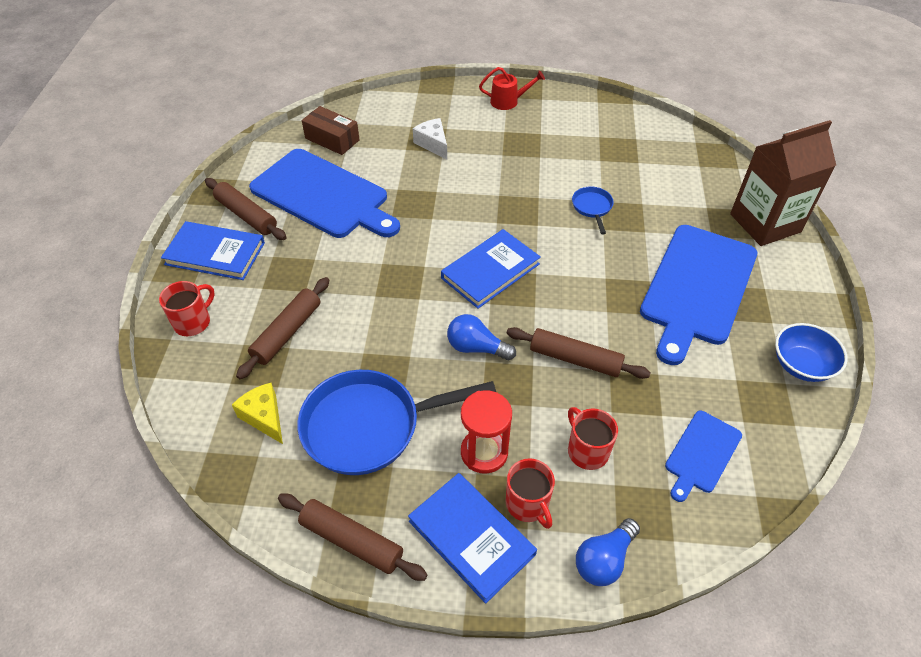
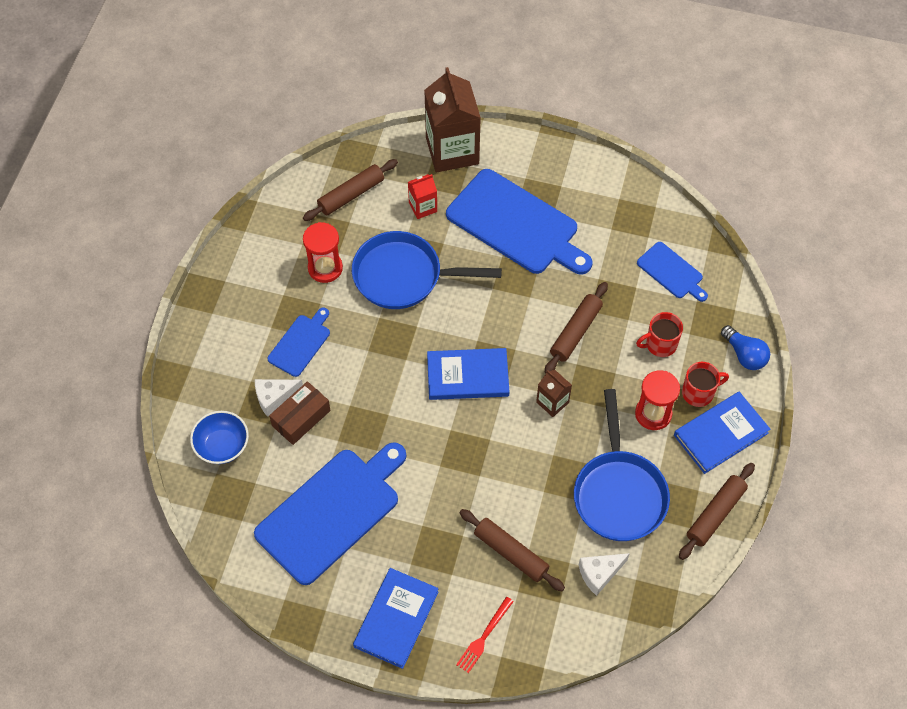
camera: 80 degrees left, 10 degrees up
(193, 322) = (484, 636): red mug -> red fork
(246, 215) = (345, 588): brown rolling pin -> brown rolling pin (351, 195)
(264, 417) = (599, 574): yellow cheese -> white cheese
(332, 139) = (240, 497): brown box -> brown box (301, 418)
(476, 347) = (552, 402): blue light bulb -> brown carton
(490, 271) = (467, 376): blue book -> blue book turned 60 degrees counterclockwise
(493, 151) = (300, 343): none -> blue cutting board
(508, 101) = (220, 313): red watering can -> none
(579, 154) = (325, 268): none -> red hourglass
(592, 207) = (403, 276): blue pan -> blue pan, size x2.23
(681, 210) = (423, 207): none -> red carton
(801, 365) = (604, 182): blue bowl -> blue bowl (222, 446)

